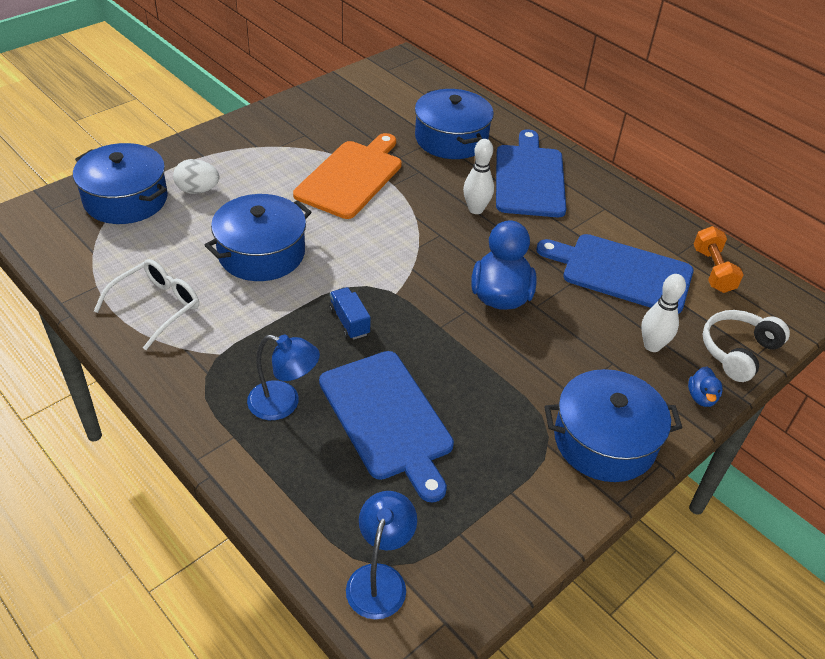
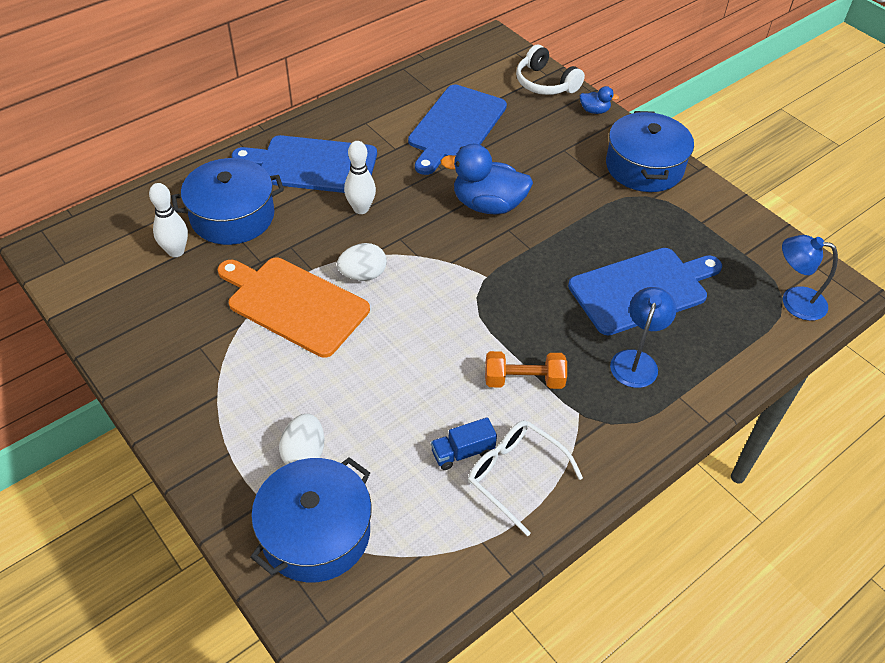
camera: 85 degrees left, 5 degrees up
(261, 253) = (426, 384): blue pot -> none
(349, 322) = (527, 312): blue truck -> blue truck (462, 452)
(389, 213) = (363, 275): none -> white egg
(652, 346) = (543, 125): white bowling pin -> white bowling pin (176, 251)
(712, 270) = (453, 76): orange dumbbell -> orange dumbbell (524, 380)

